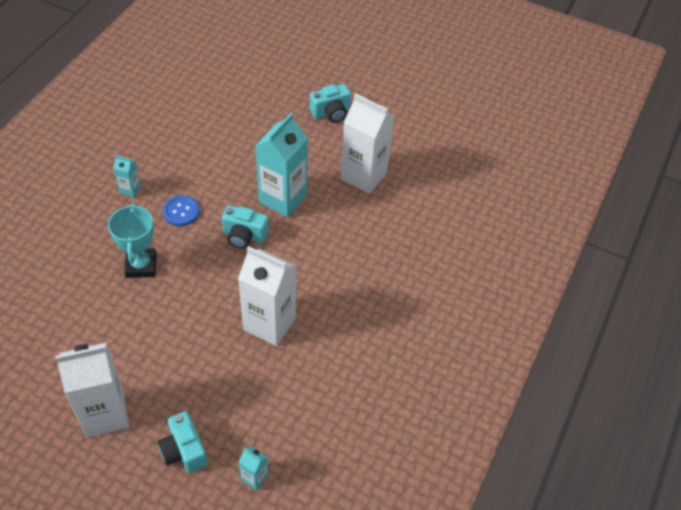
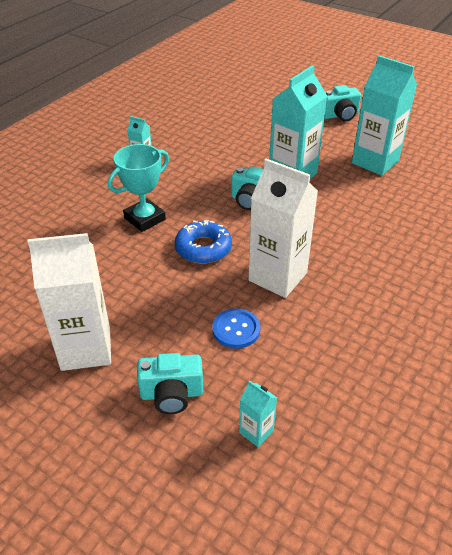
camera: 10 degrees right, 10 degrees down
(141, 265) = (145, 219): turquoise trophy -> turquoise trophy turned 45 degrees clockwise
(181, 211) = (190, 179): blue button -> blue button (236, 329)
(184, 450) = (172, 394): turquoise camera -> turquoise camera turned 75 degrees counterclockwise
(200, 296) = (203, 248): none -> blue donut
(364, 176) = (375, 162): white carton -> turquoise carton

